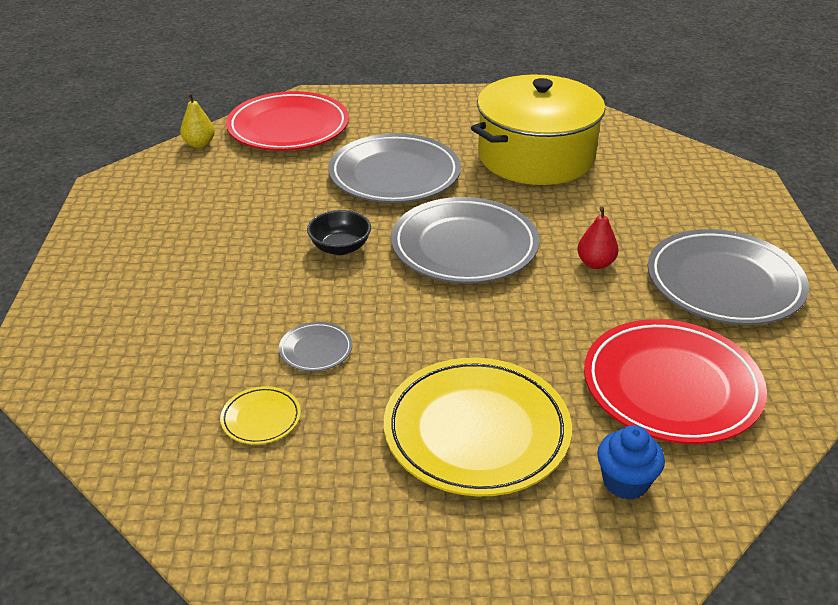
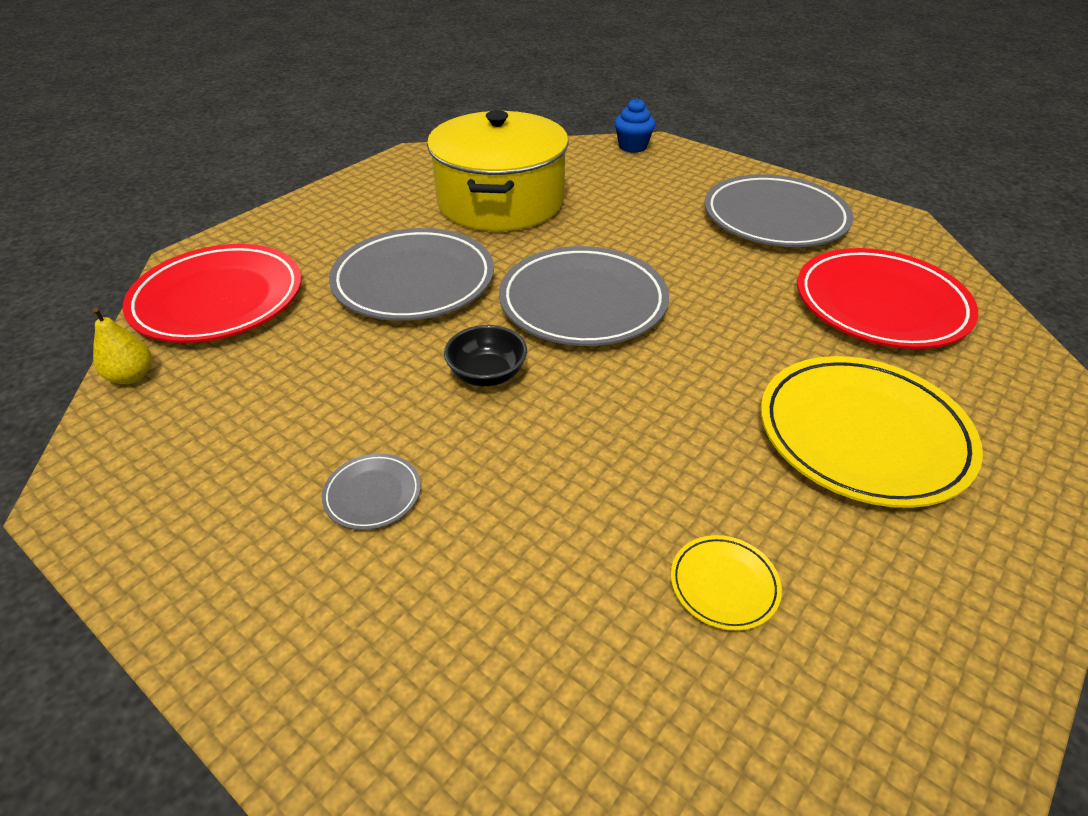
camera: 50 degrees left, 5 degrees up
(316, 350) = (642, 479): grey plate -> grey plate (372, 494)
(595, 263) = (687, 254): red pear -> none
(625, 482) = (984, 388): blue cupcake -> blue cupcake (632, 147)

